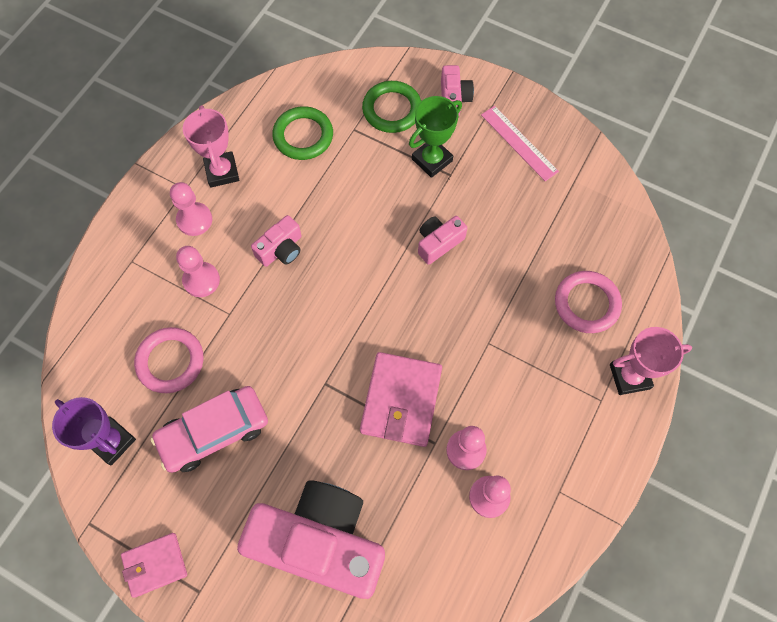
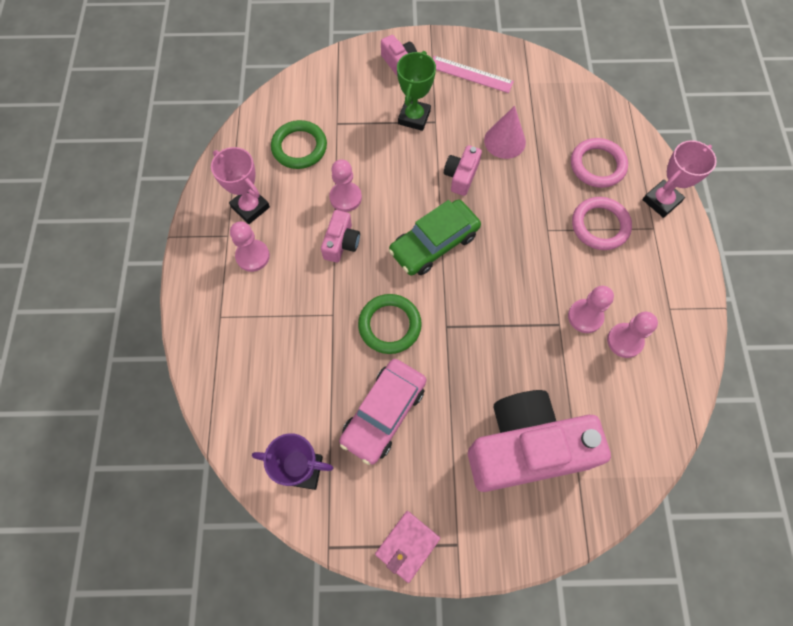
camera: 30 degrees left, 0 degrees up
(170, 361) = (309, 378): pink ring -> pink ring (600, 225)
(201, 280) = (291, 301): pink pawn -> pink pawn (345, 198)
(367, 296) = (434, 243): none -> green car
(392, 109) = (357, 94): green ring -> green ring (389, 325)
(401, 400) = (513, 307): pink wallet -> none
(507, 229) = (504, 141): none -> pink cone

